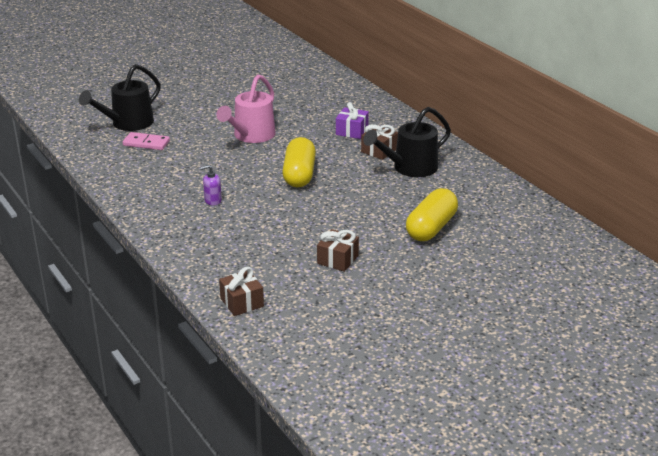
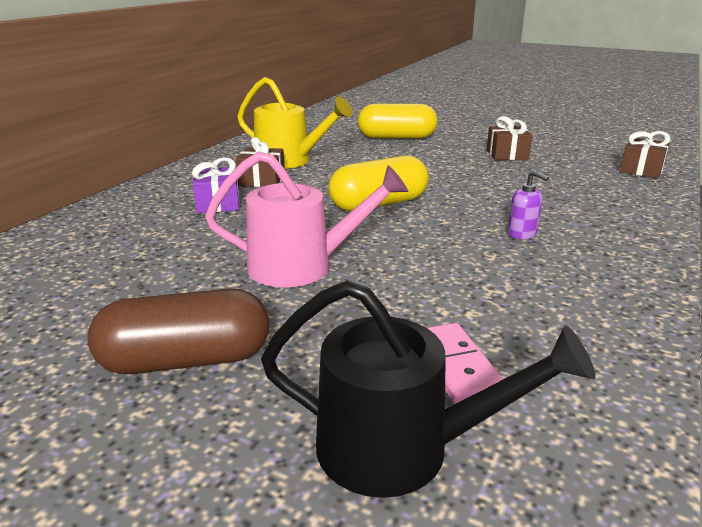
camera: 120 degrees left, 5 degrees down
(211, 103) = (186, 360): none -> brown capsule
(410, 168) = (290, 161): black watering can -> yellow watering can

